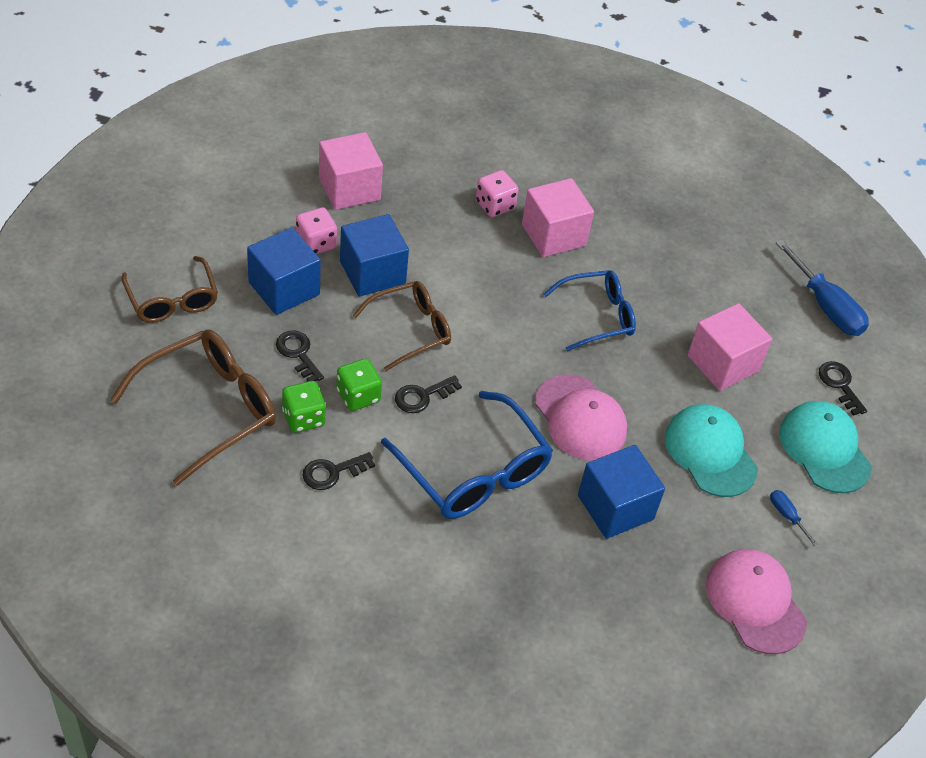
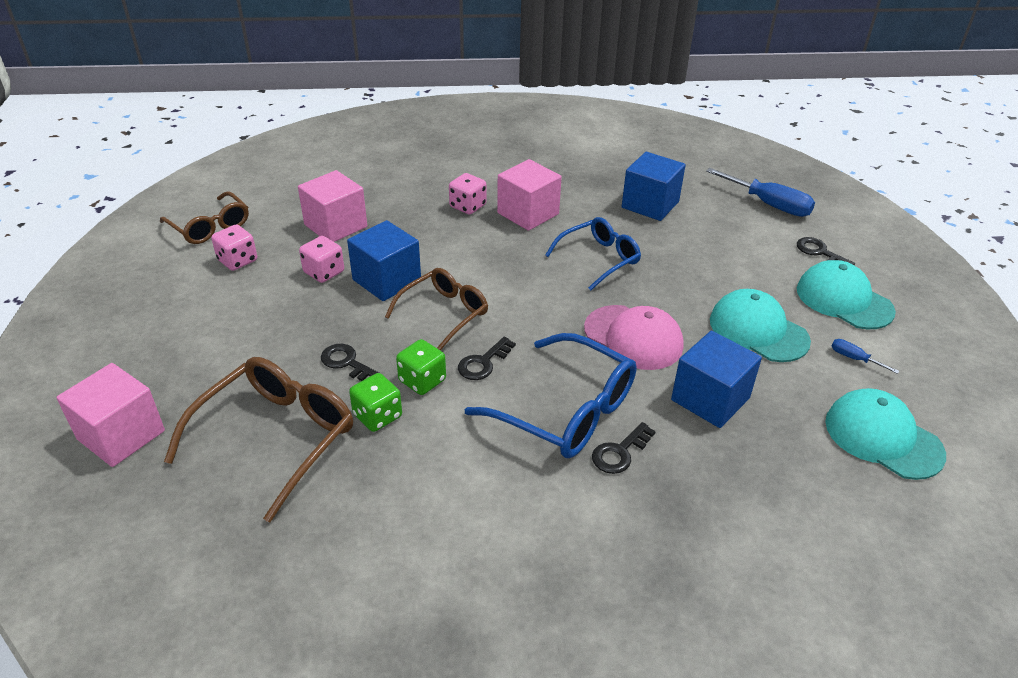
camera: 15 degrees left, 10 degrees down
(172, 300) = (201, 354): brown glasses -> brown glasses (210, 227)
(239, 202) = (237, 260): none -> pink dice
(284, 288) = (309, 314): blue cube -> blue cube (650, 205)
(332, 472) = (430, 456): black key -> black key (620, 452)
(723, 363) = (721, 263): pink cube -> pink cube (121, 435)
(755, 602) = (883, 437): pink cap -> turquoise cap

